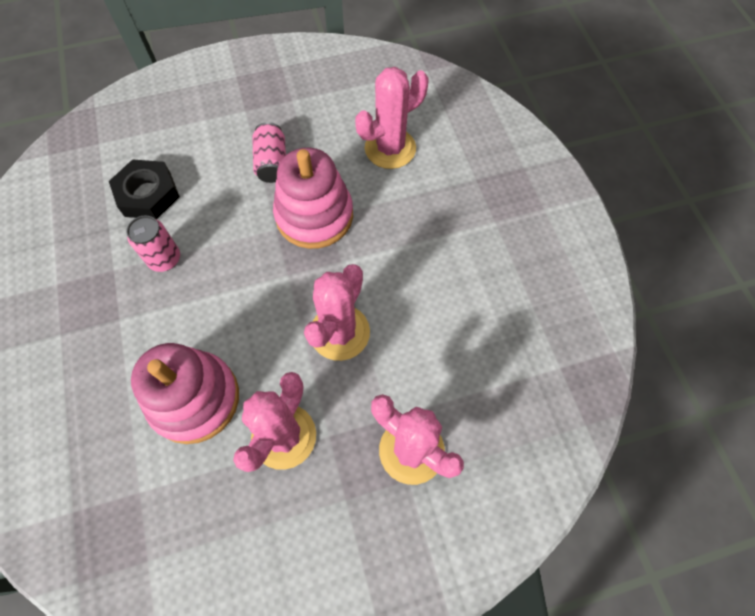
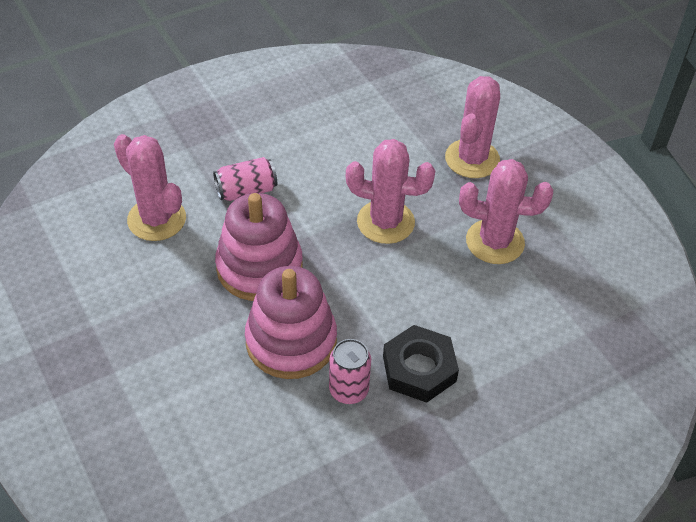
camera: 105 degrees left, 15 degrees down
(148, 194) = (265, 438): black nut -> black nut (419, 369)
(194, 399) = (489, 316): pink stacking toy -> pink stacking toy (291, 341)
(272, 163) = (195, 322): pink can -> pink can (246, 191)

